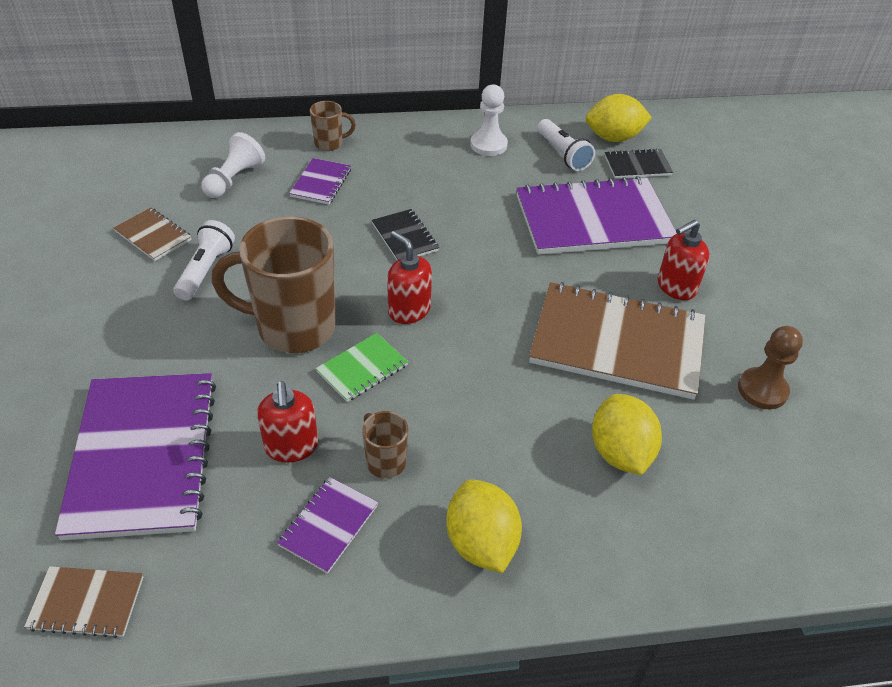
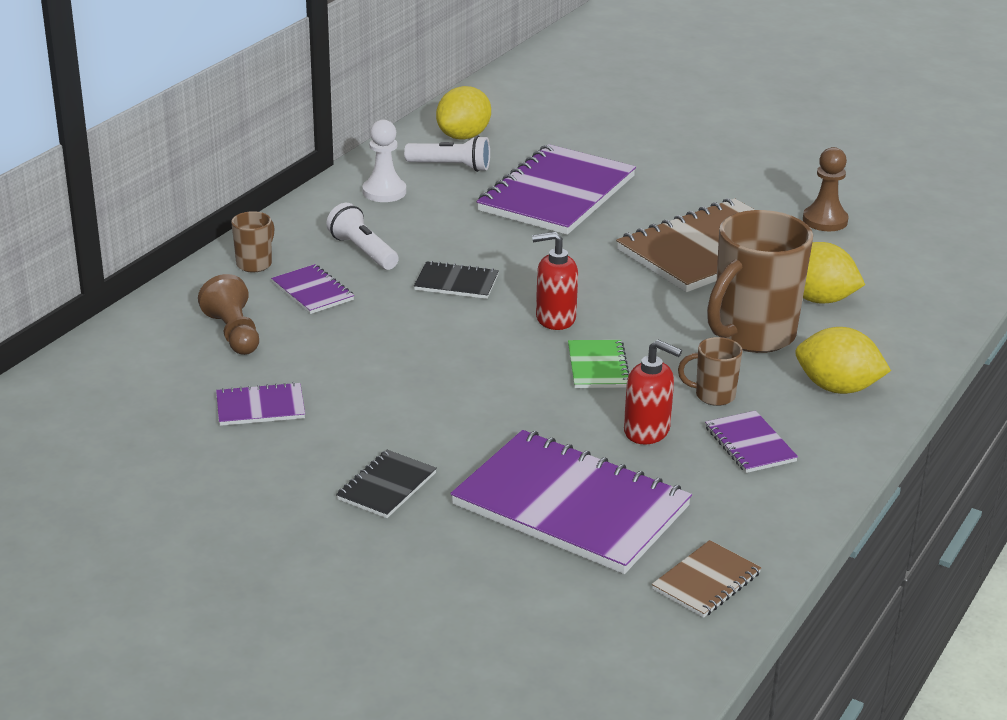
camera: 50 degrees left, 15 degrees down
(153, 236) = (260, 407): brown notebook -> purple notebook
(205, 270) = (358, 396): white flashlight -> white flashlight (363, 251)
(234, 179) = (234, 333): white pawn -> brown pawn
(293, 327) = (503, 379): brown mug -> brown mug (752, 335)
(637, 165) = (516, 145): black notebook -> black notebook (386, 486)
(676, 287) = (682, 200): red soap dispenser -> none

